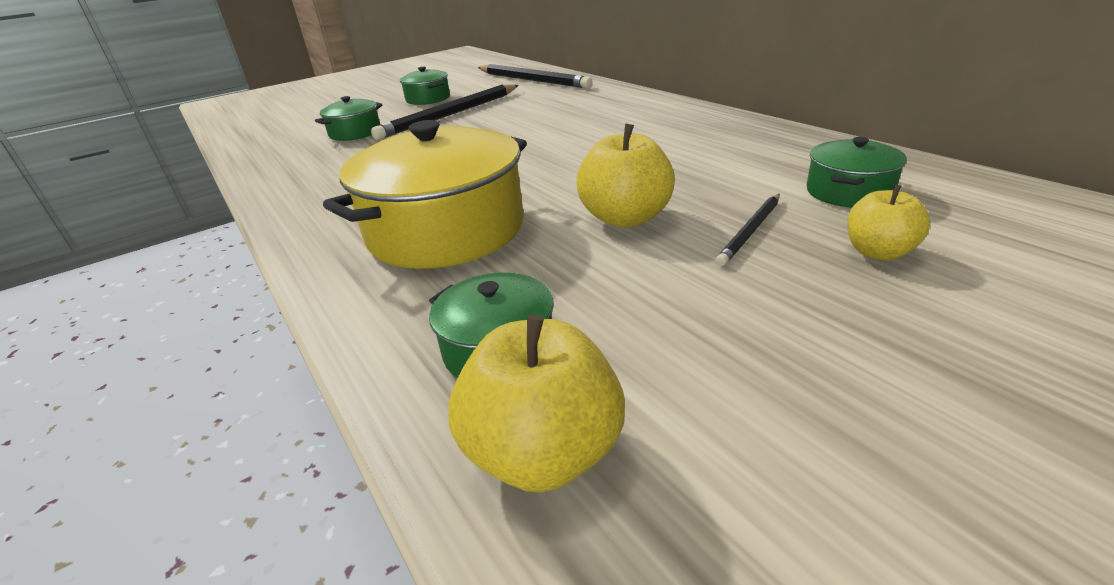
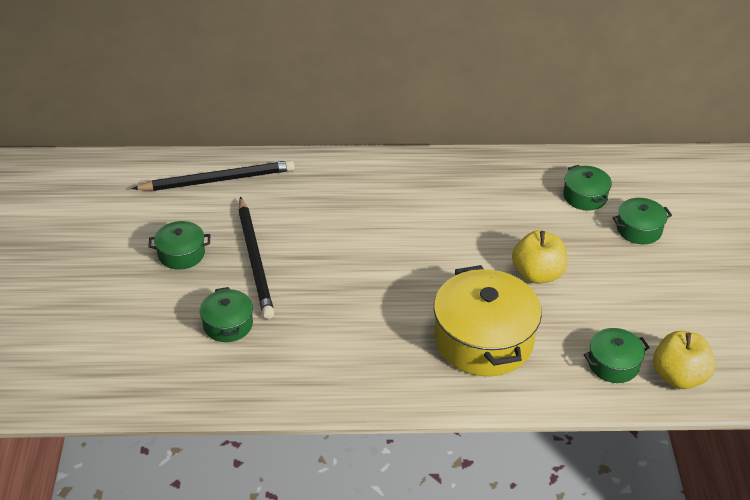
camera: 60 degrees left, 10 degrees up
(750, 231) = (590, 247): black pencil -> none
(878, 252) = (639, 229): yellow apple -> green pot

